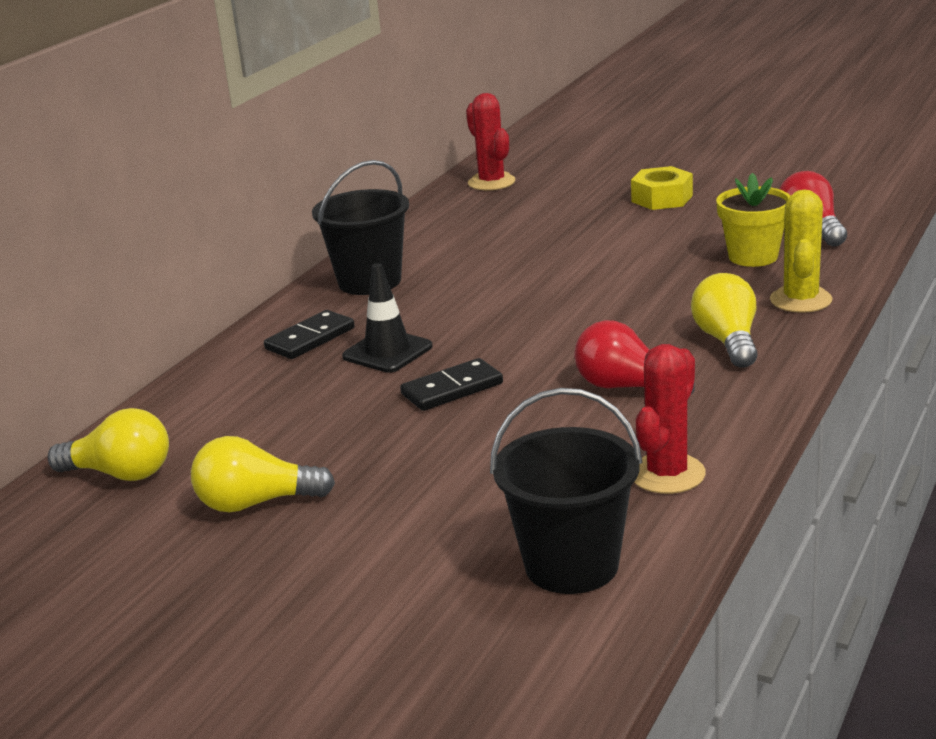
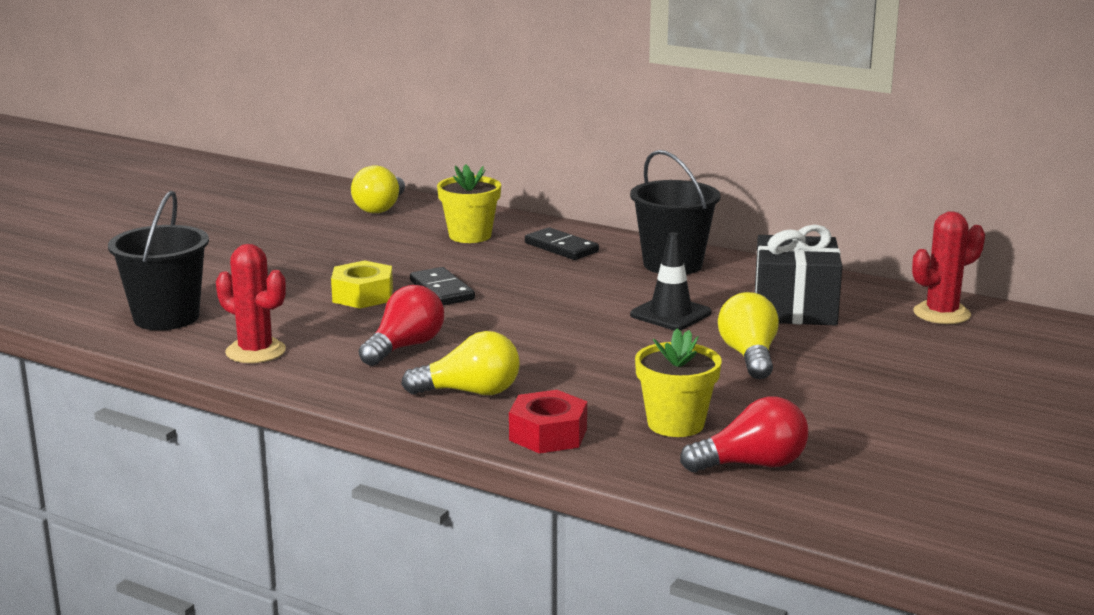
camera: 90 degrees right, 5 degrees down
(256, 503) = (315, 240): yellow light bulb -> yellow light bulb (749, 356)
(258, 395) = (470, 236): none -> yellow flower pot
(387, 352) = (522, 271): black traffic cone -> black traffic cone (670, 314)
(486, 229) = (795, 308): none -> black gift
(662, 198) = (875, 393): yellow nut -> yellow nut (363, 295)
(800, 300) = (548, 434): yellow cactus -> red nut

